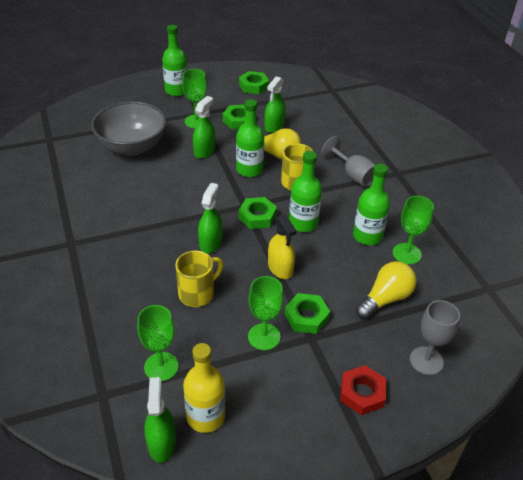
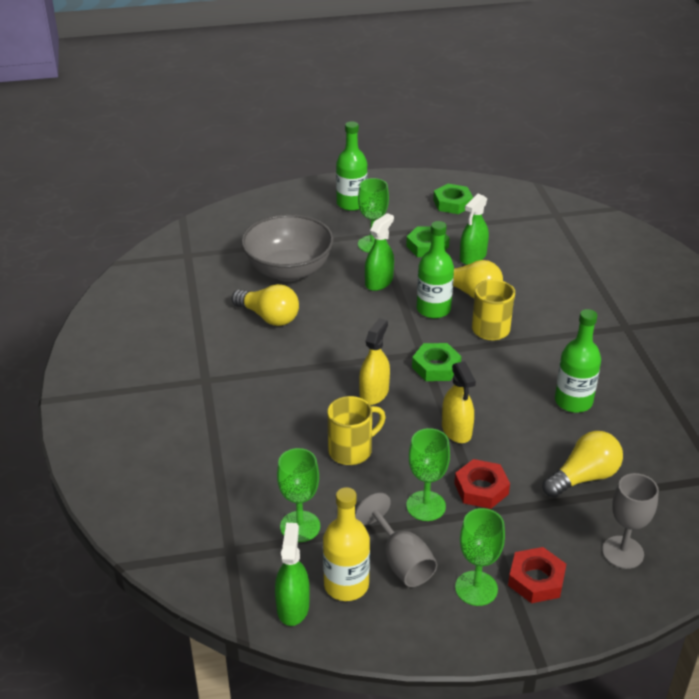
camera: 10 degrees right, 5 degrees down
(119, 186) = (269, 317): none -> yellow light bulb
(210, 243) = (374, 393): green spray bottle -> yellow spray bottle
(303, 223) = (493, 379): green bottle -> none
(306, 317) = (481, 488): green nut -> red nut
(353, 175) = (567, 326): grey goblet -> grey goblet (401, 561)
(407, 253) = (621, 427): green goblet -> green goblet (476, 588)

